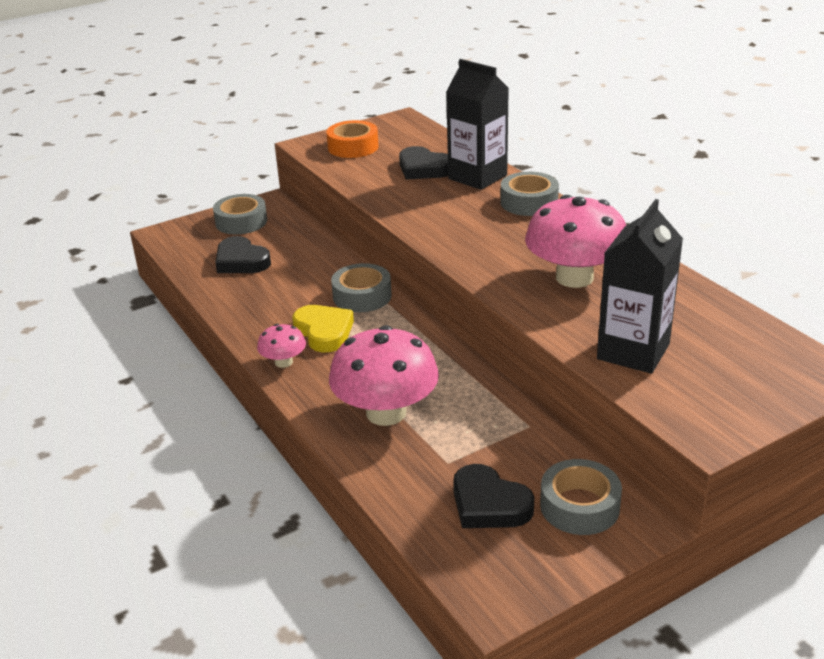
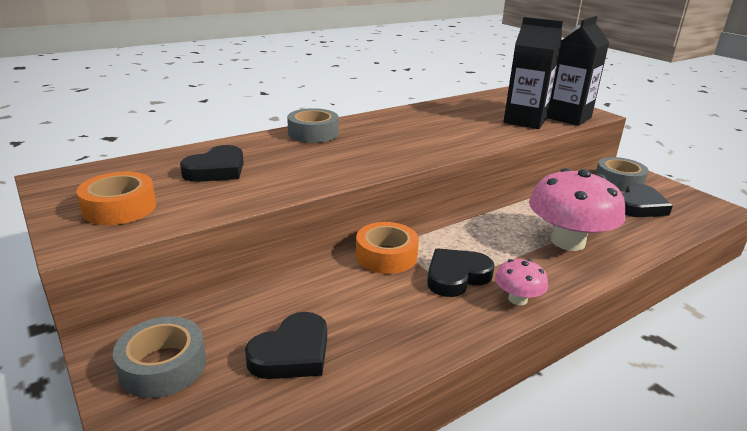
camera: 95 degrees left, 5 degrees down
(324, 332) = (456, 276): yellow heart -> black heart
(362, 296) = (386, 256): grey tape -> orange tape
(477, 177) = (251, 148): black carton -> black carton (568, 117)
(574, 277) = (438, 128): pink mushroom -> none

